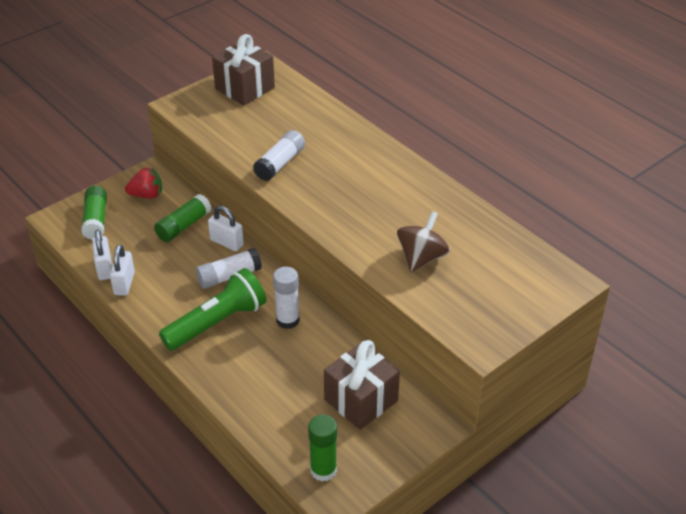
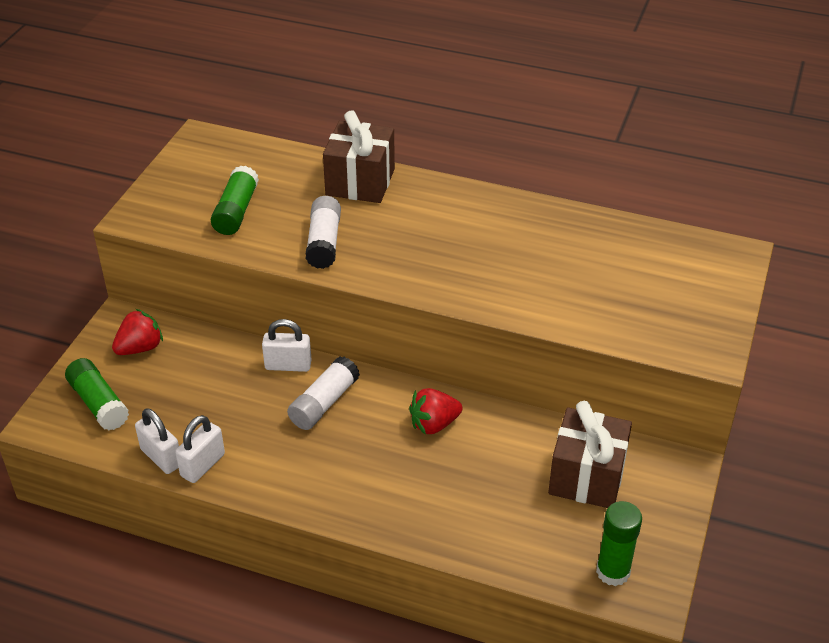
camera: 30 degrees left, 0 degrees up
(124, 283) = (202, 465): white padlock -> white padlock turned 60 degrees clockwise
(183, 226) = (218, 366): green glue stick -> green glue stick (236, 211)
(217, 323) = (356, 462): green flashlight -> none
(245, 88) = (203, 170): brown gift -> brown gift (360, 182)
(287, 320) = (434, 424): white glue stick -> red strawberry
(421, 258) = (572, 287): brown spinning top -> none

